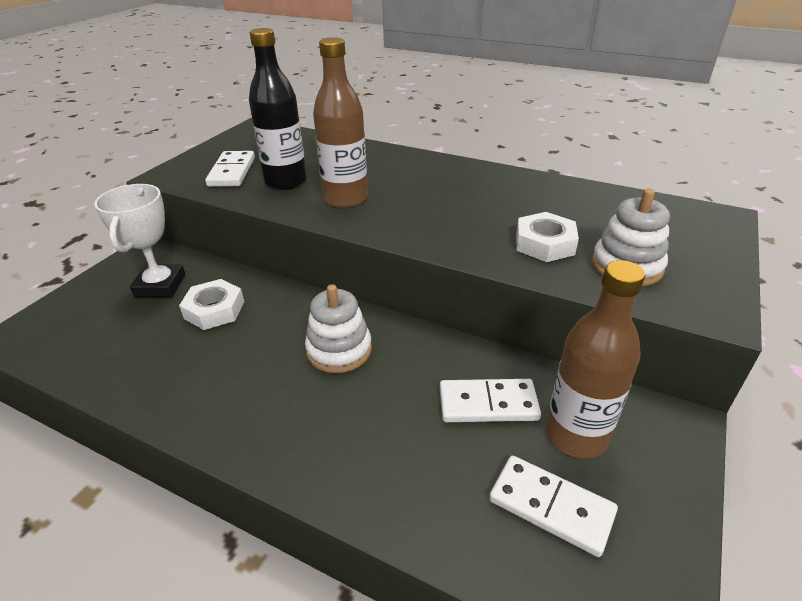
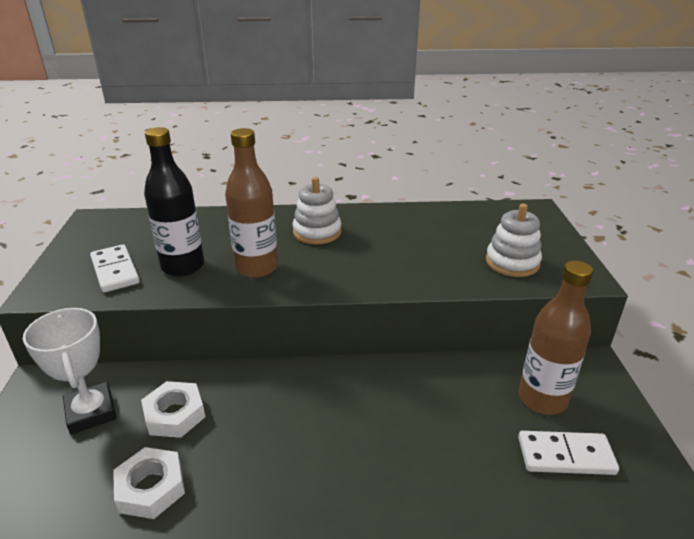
camera: 30 degrees left, 5 degrees down
(339, 350) = (325, 405): white stacking toy -> white stacking toy (317, 232)
(488, 403) = (470, 401): white domino -> none
(544, 244) = (446, 261): white nut -> white nut (151, 488)

